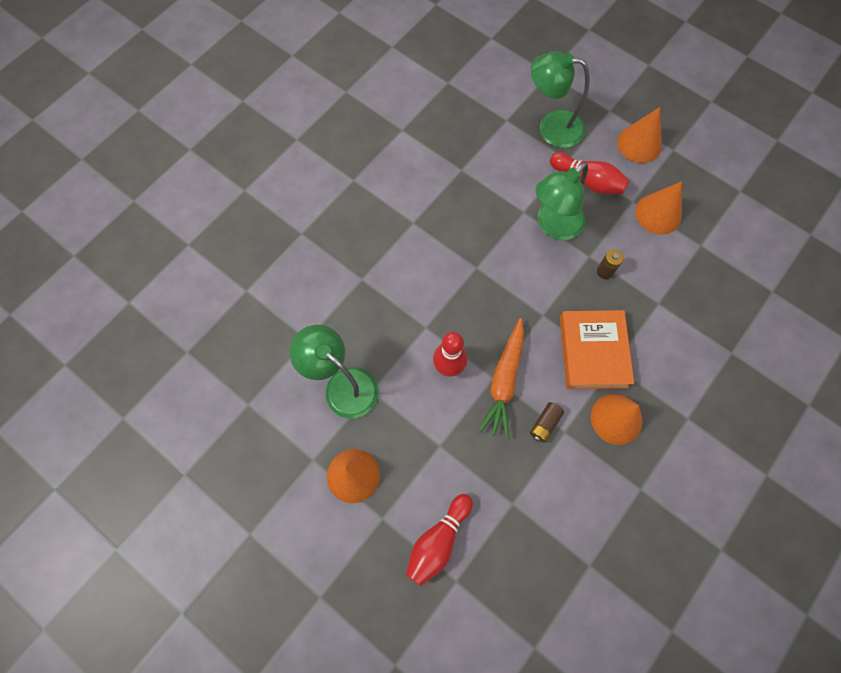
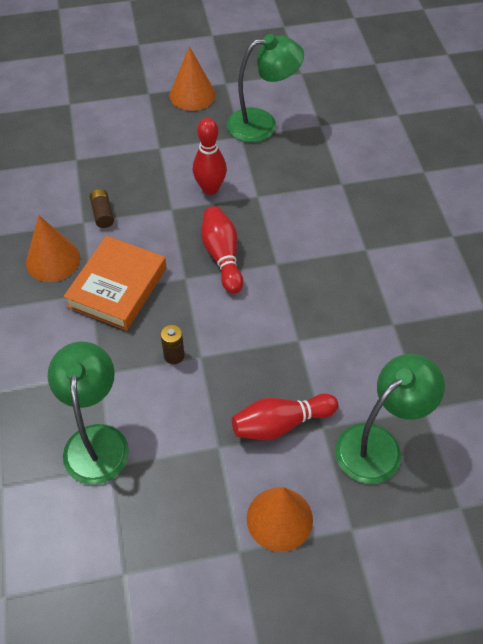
camera: 130 degrees right, 15 degrees down
(438, 541) = (102, 109): red bowling pin -> red bowling pin (222, 256)
(504, 381) = (161, 213): orange carrot -> none
(553, 226) = (260, 352): green lamp -> green lamp (96, 440)
(593, 351) = (117, 287): orange book -> orange book turned 75 degrees clockwise
(658, 214) = (182, 457): orange cone -> none

